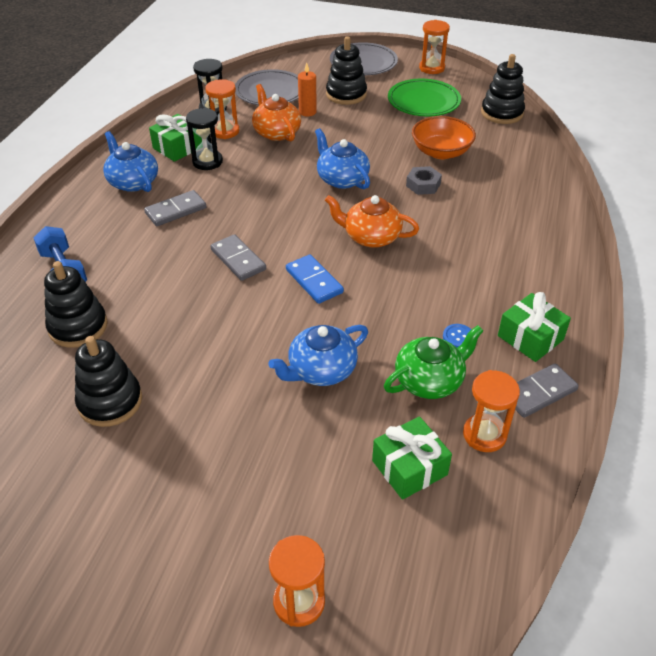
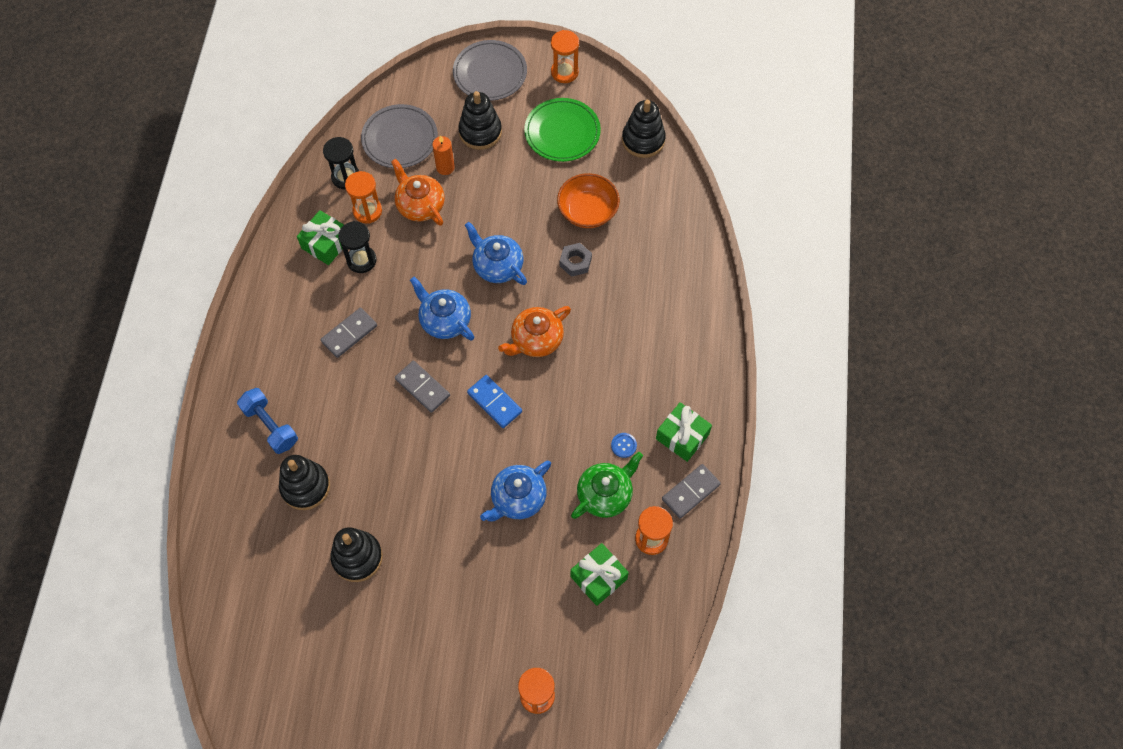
camera: 10 degrees left, 20 degrees up
(133, 182) = (296, 301): blue teapot -> blue teapot (444, 320)
(371, 237) = (536, 340): orange teapot -> orange teapot turned 45 degrees counterclockwise

